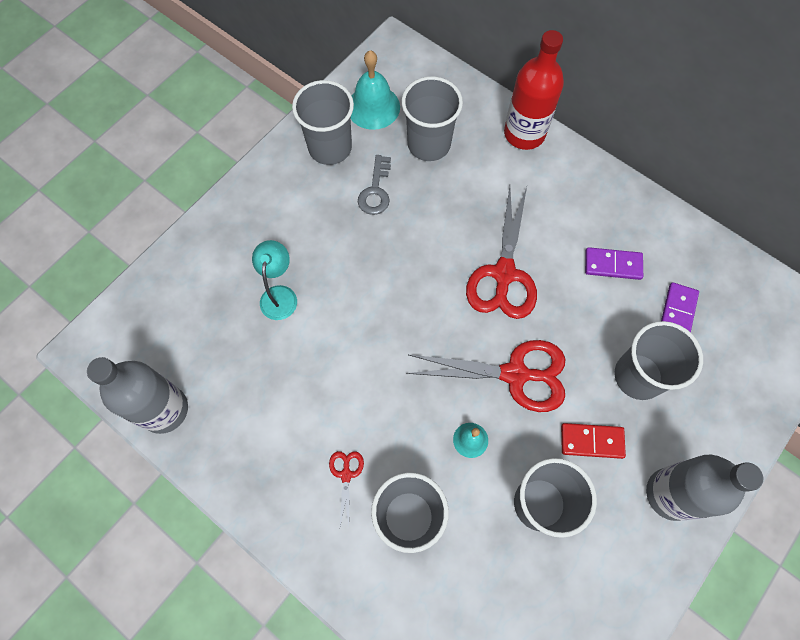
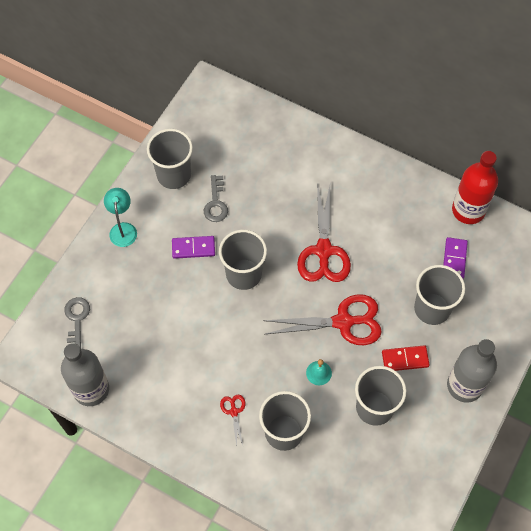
camera: 10 degrees left, 5 degrees down
(168, 312) = (77, 319): none -> grey key
(279, 295) = (158, 293): turquoise lamp -> turquoise lamp (123, 229)
(373, 107) = (201, 137): turquoise bell -> none
(429, 144) = (250, 160): grey cup -> grey cup (243, 274)
(524, 133) = (322, 141): red bottle -> red bottle (468, 210)
(612, 265) = (403, 231): purple domino -> purple domino (193, 248)

